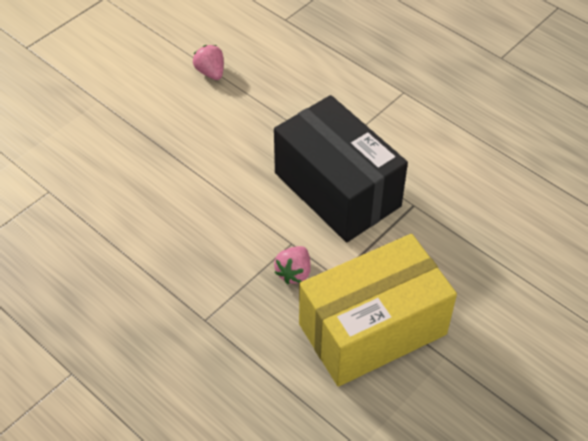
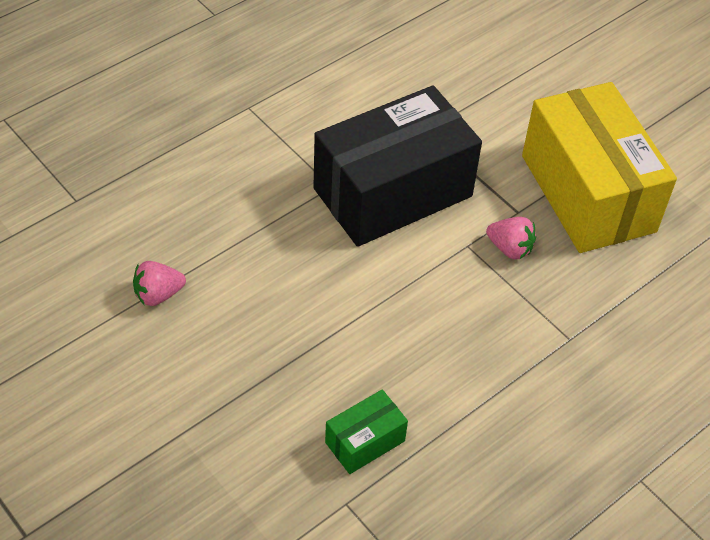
camera: 85 degrees left, 0 degrees up
(98, 196) = (365, 441): none -> green box

